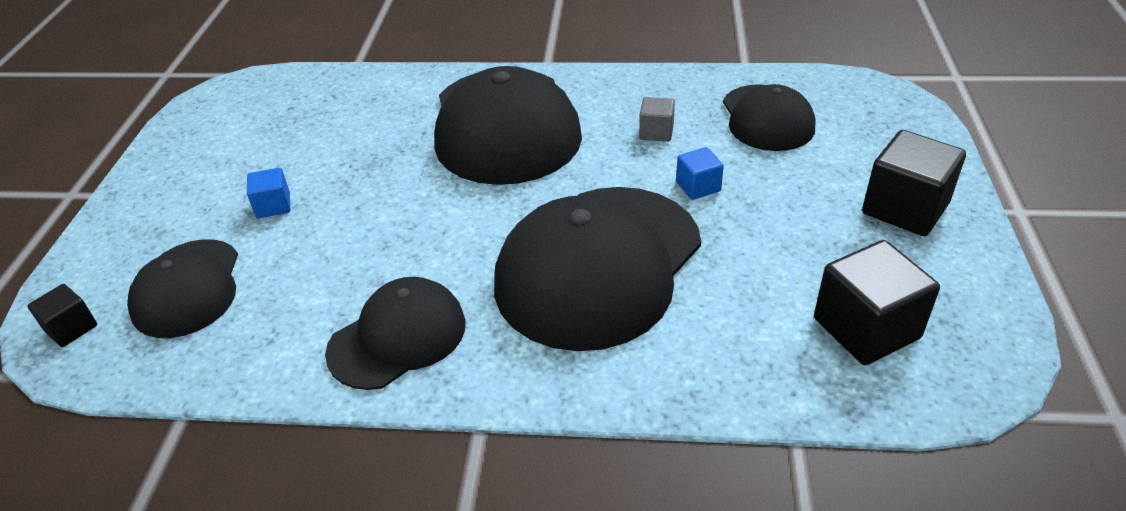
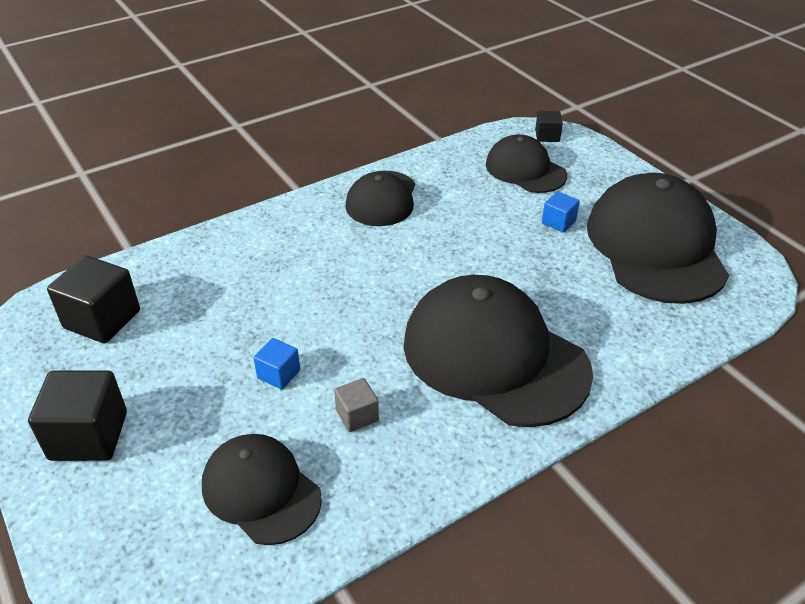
camera: 140 degrees right, 0 degrees up
(598, 265) = (305, 281): black cap -> black cap (655, 246)

